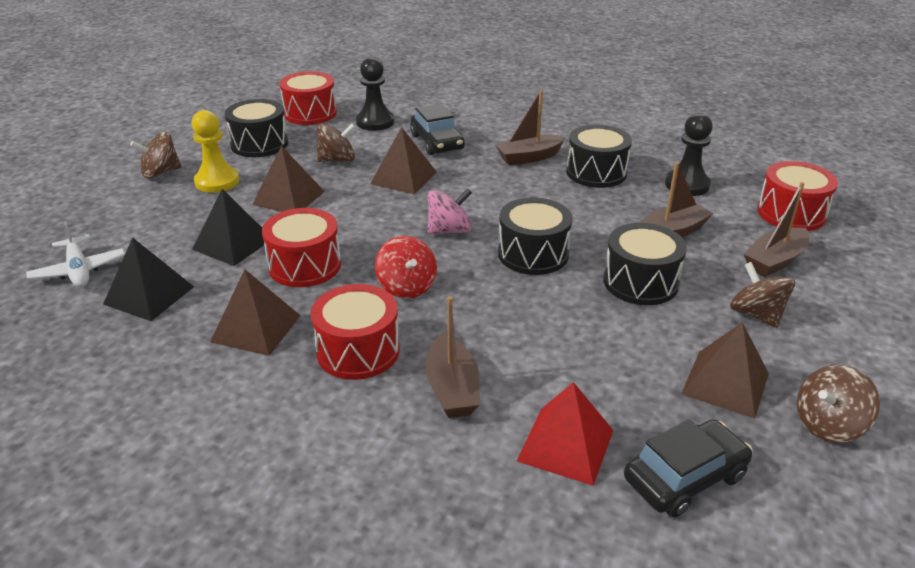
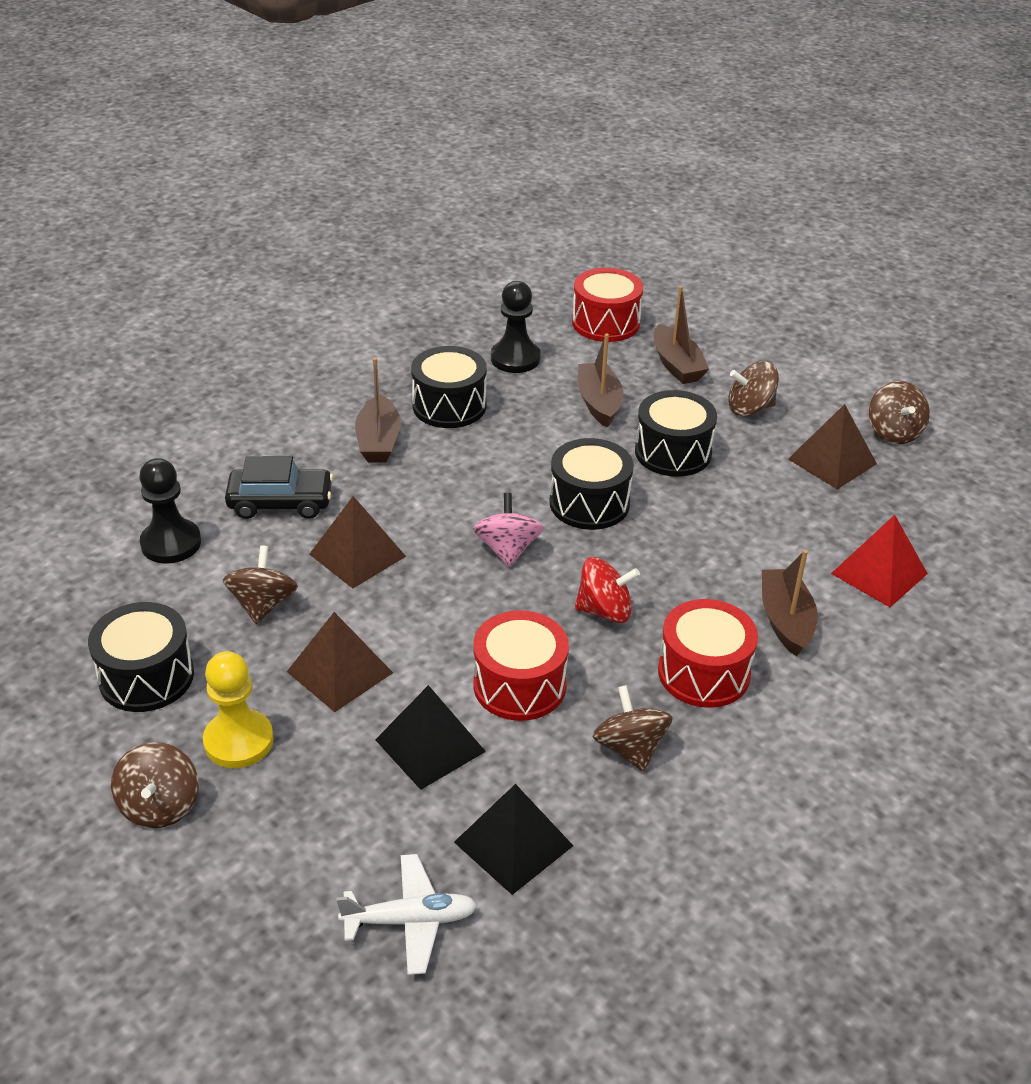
camera: 70 degrees left, 5 degrees up
(256, 328) = (630, 748): brown pyramid -> brown spinning top
(310, 113) = (81, 603): red drum -> none
(452, 388) = (785, 620): brown boat -> brown boat turned 105 degrees counterclockwise
(684, 477) = (930, 523): black car -> none

